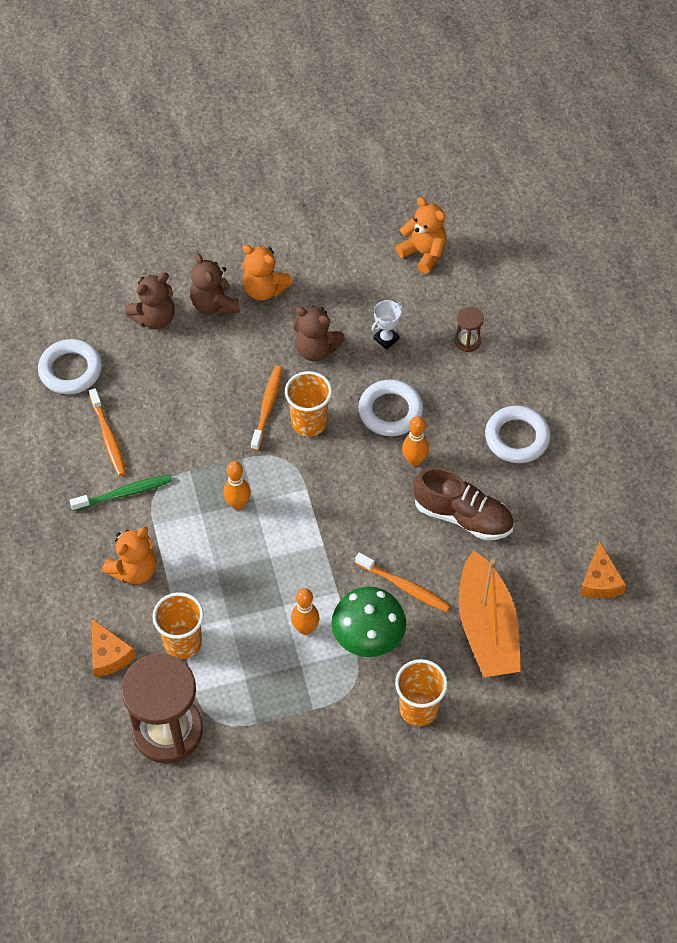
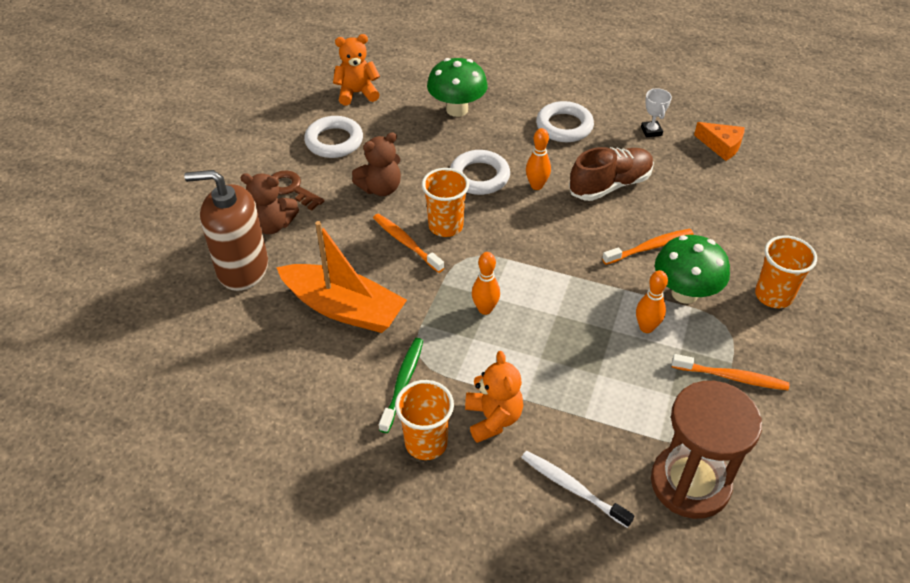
camera: 55 degrees left, 10 degrees down
(70, 370) = (231, 355): white ring -> white ring (334, 141)
(108, 437) = (332, 364): orange toothbrush -> orange toothbrush (731, 377)
(109, 655) = (572, 488): orange cheese -> white toothbrush
(154, 318) = (242, 269): brown teddy bear -> brown soap dispenser
(183, 642) = (600, 421): orange cup -> orange cup (426, 443)
(264, 289) = (292, 189): orange teddy bear -> brown key
(386, 339) = (411, 147): white trophy -> white trophy (651, 131)
(467, 341) = (457, 109): brown hourglass -> green mushroom
(487, 628) = (722, 221): orange boat -> orange boat (344, 308)

